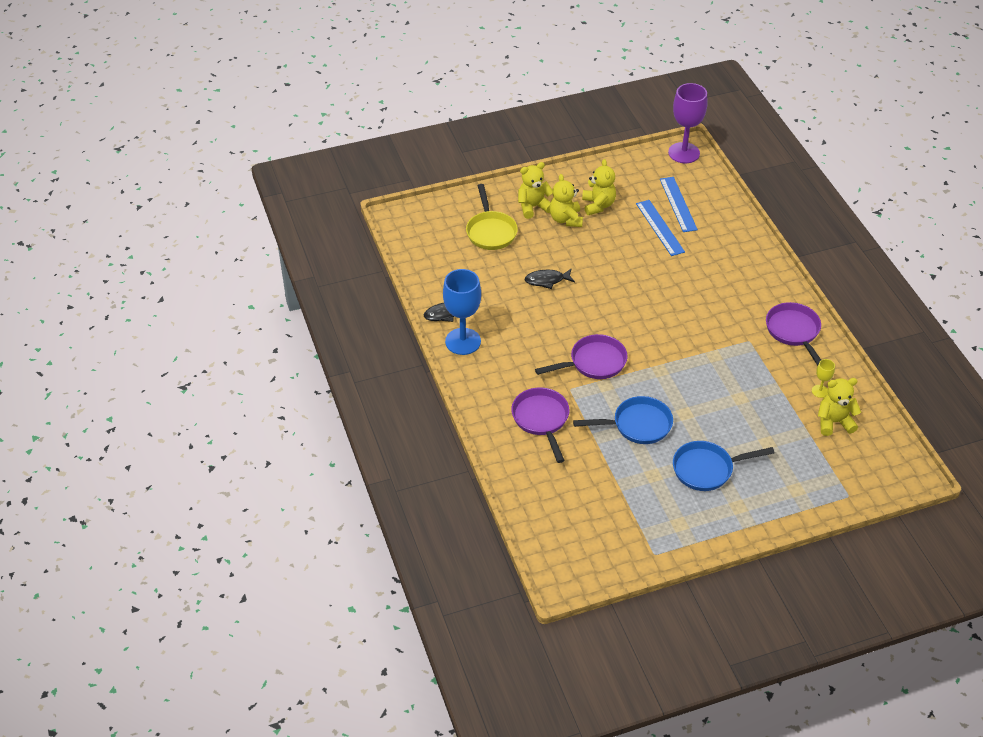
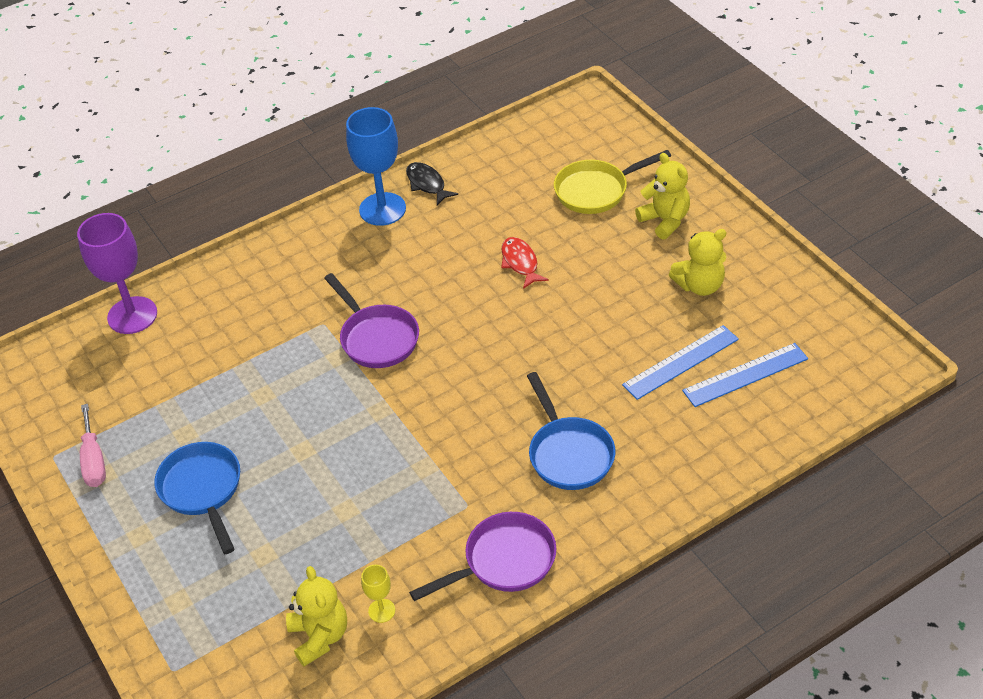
camera: 80 degrees right, 0 degrees up
(541, 420) = (263, 307): purple pan -> none
(547, 280) = (520, 263): black fish -> red fish
(566, 219) = (653, 258): yellow teddy bear -> none
(637, 425) = (271, 402): blue pan -> blue pan (569, 453)
(665, 529) = (94, 460): none -> pink screwdriver
(684, 153) = (875, 362): purple goblet -> purple goblet (132, 315)

